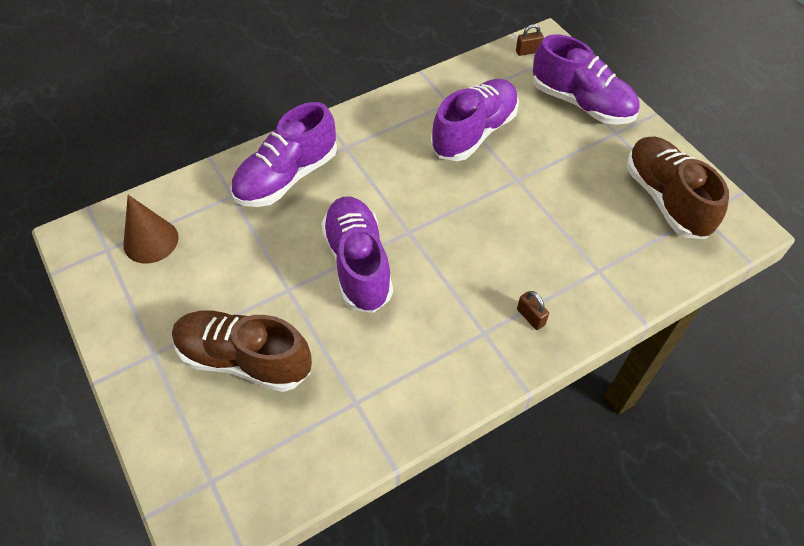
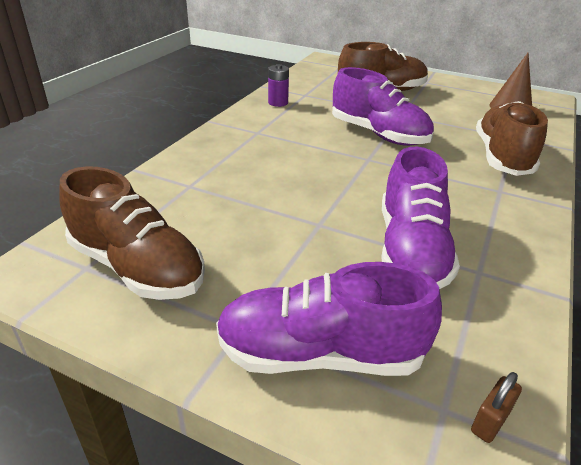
camera: 145 degrees right, 20 degrees down
(287, 177) = (502, 157): purple shoe -> brown shoe
(410, 395) = (278, 103): none -> purple battery
(530, 317) = (230, 146): brown padlock -> none

